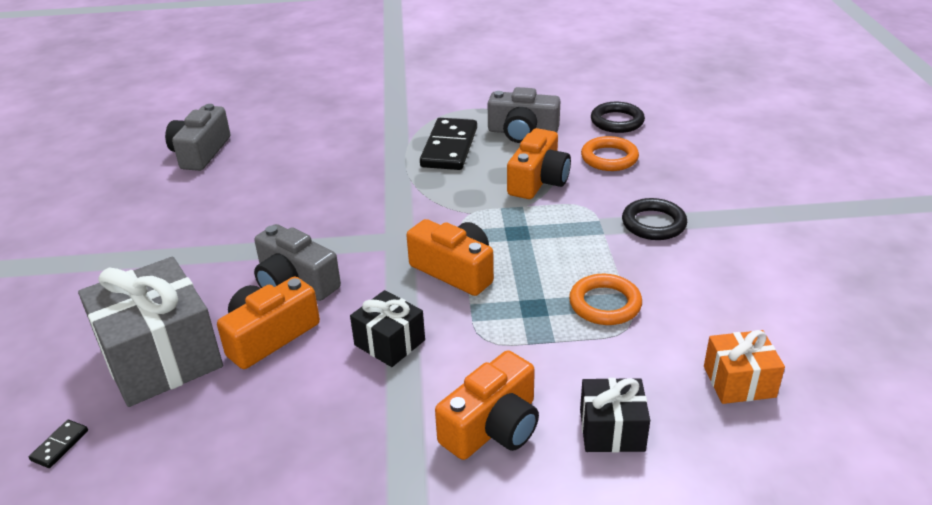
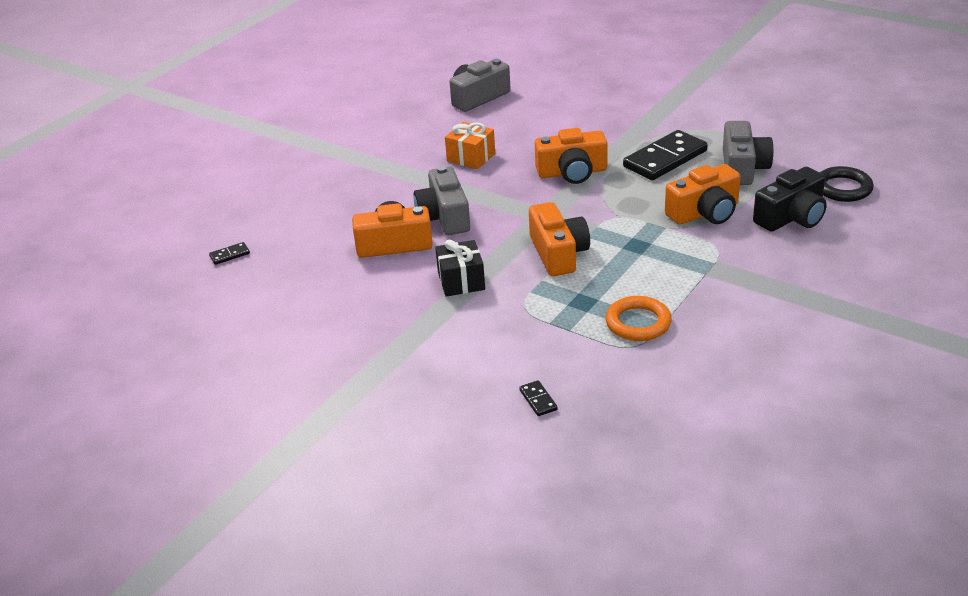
camera: 40 degrees right, 0 degrees up
(161, 357) = (322, 229): grey gift -> none
(493, 427) = (466, 360): orange camera -> orange camera (572, 172)
(522, 132) = (743, 168): grey camera -> grey camera turned 135 degrees counterclockwise
(609, 158) = (791, 217): orange ring -> black camera
(612, 430) = (538, 400): black gift -> black domino
(653, 223) = (757, 283): black ring -> none
(739, 381) = (668, 417): orange gift -> orange gift (471, 157)

